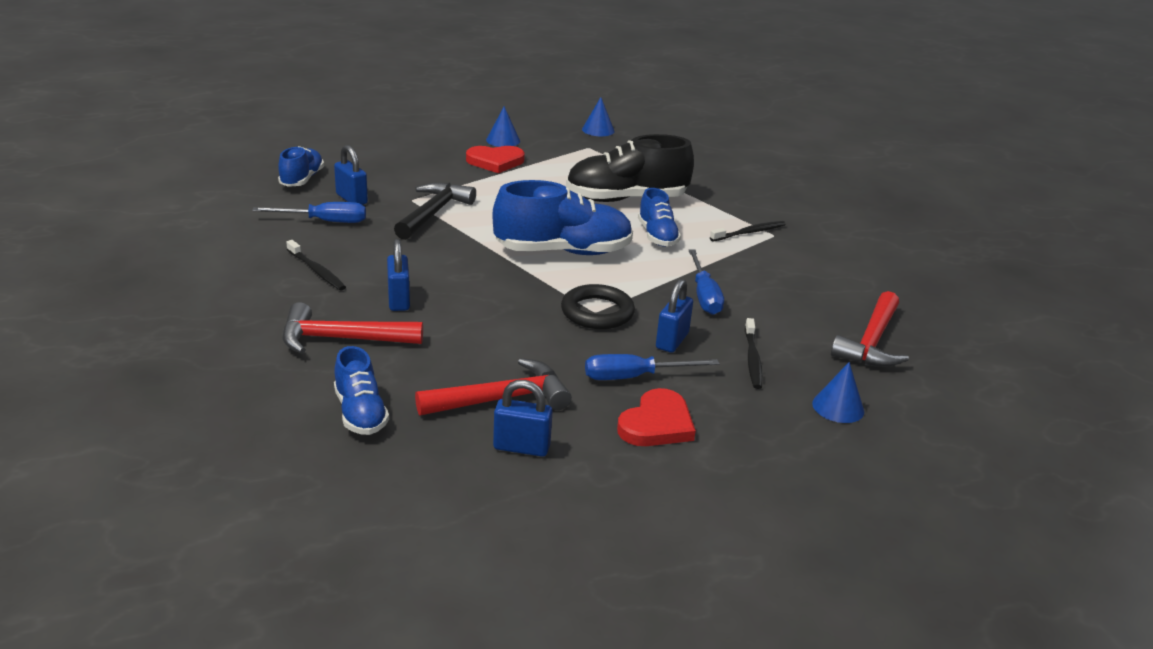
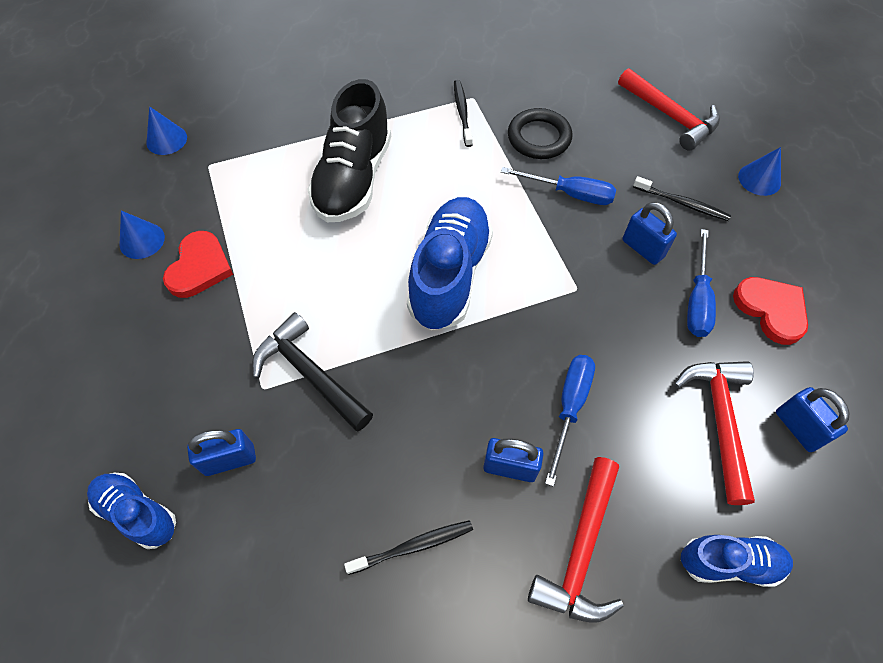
camera: 65 degrees left, 30 degrees up
(324, 221) = (282, 508): blue screwdriver -> blue screwdriver (570, 407)
(521, 447) = (798, 428): blue padlock -> blue padlock turned 60 degrees counterclockwise
(597, 312) = (579, 288): black ring -> black ring (539, 138)
(657, 236) = (444, 184): blue shoe -> none

